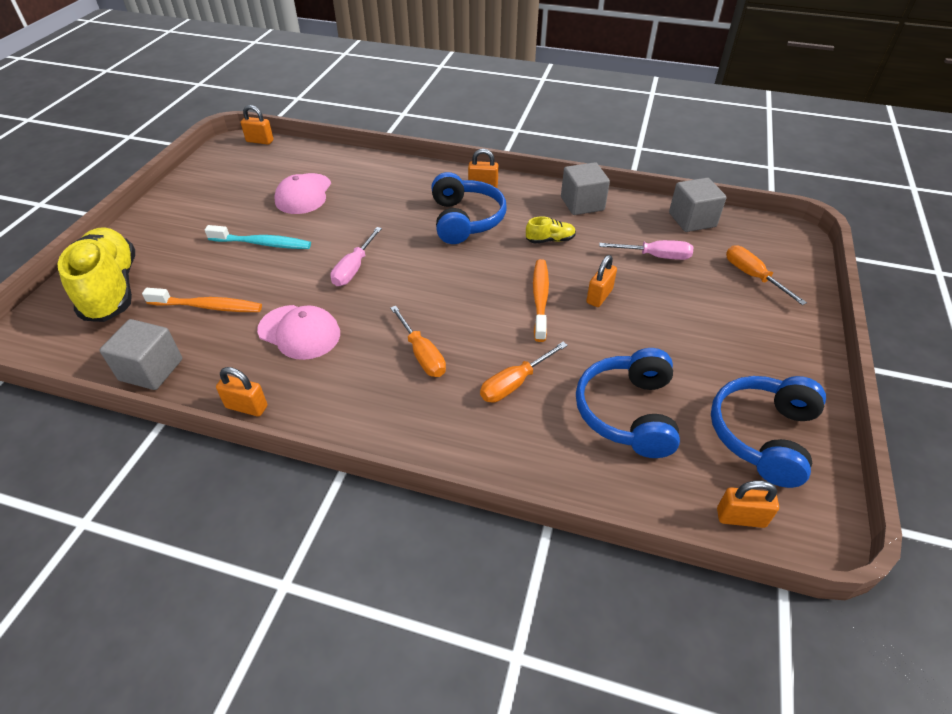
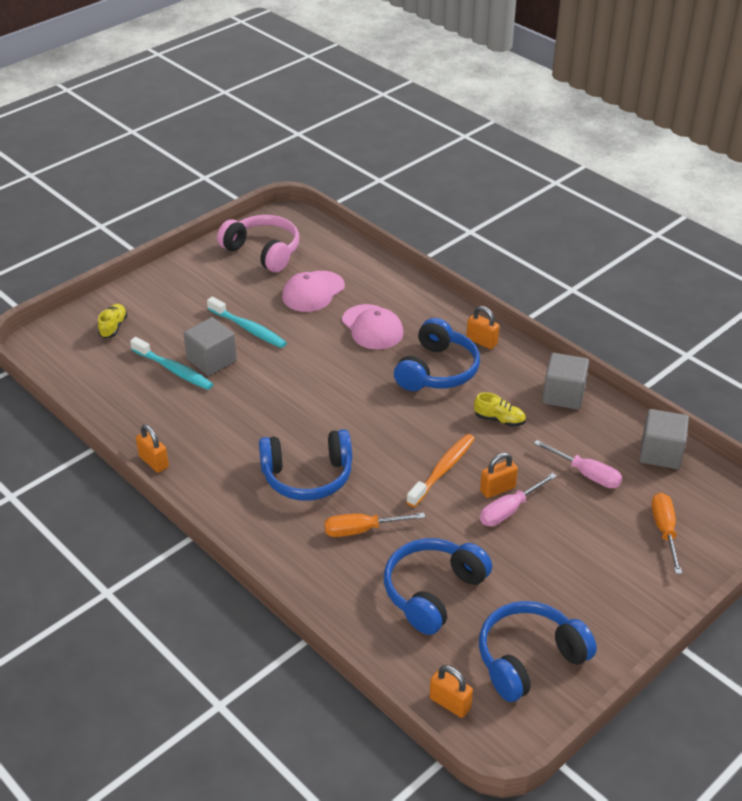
camera: 30 degrees right, 5 degrees down
(111, 289) = (113, 327): yellow shoe -> yellow shoe, size x0.43
(151, 370) = (106, 405): grey cube -> grey cube (212, 360)
(208, 307) = (174, 370): orange toothbrush -> turquoise toothbrush
(231, 176) = (263, 252): none -> pink headphones
(260, 141) = (311, 221): orange padlock -> none
(299, 332) = (227, 419): pink cap -> pink cap (372, 327)
(354, 268) = (306, 380): pink screwdriver -> pink screwdriver (509, 510)
(422, 354) = (307, 476): orange screwdriver -> blue headphones

